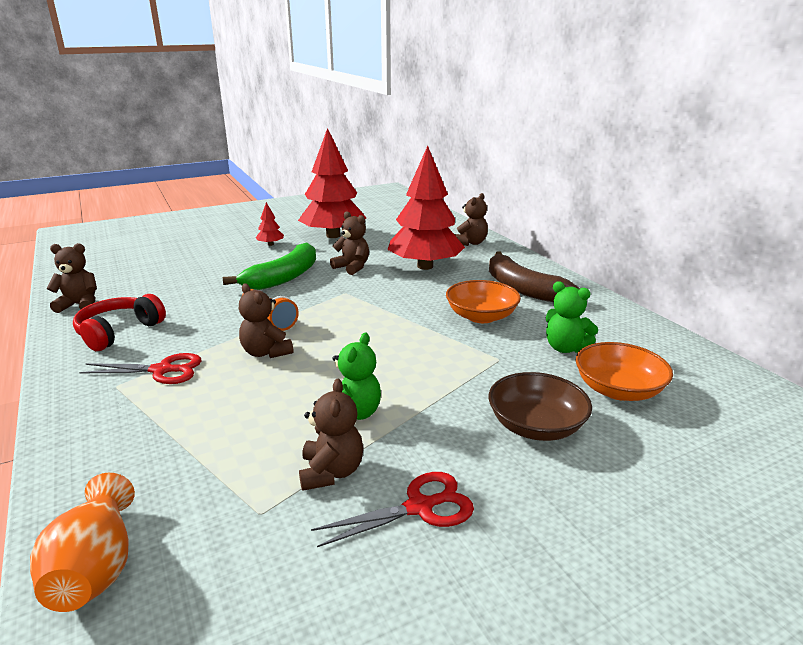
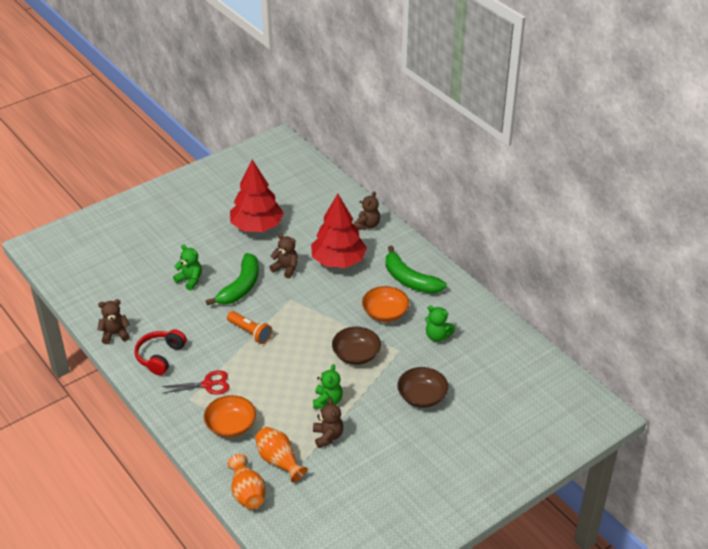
camera: 10 degrees left, 15 degrees up
(208, 506) = (279, 461): none -> orange vase
(222, 267) = (190, 280): none -> green teddy bear
(266, 352) = (261, 362): brown teddy bear -> none
(270, 244) = (212, 245): red tree -> none
(420, 507) = (373, 448): red scissors -> none
(424, 357) = (356, 355): none -> brown bowl
(522, 288) = (410, 280): brown banana -> green banana
(618, 390) = (465, 366): orange bowl -> orange bowl (231, 425)

